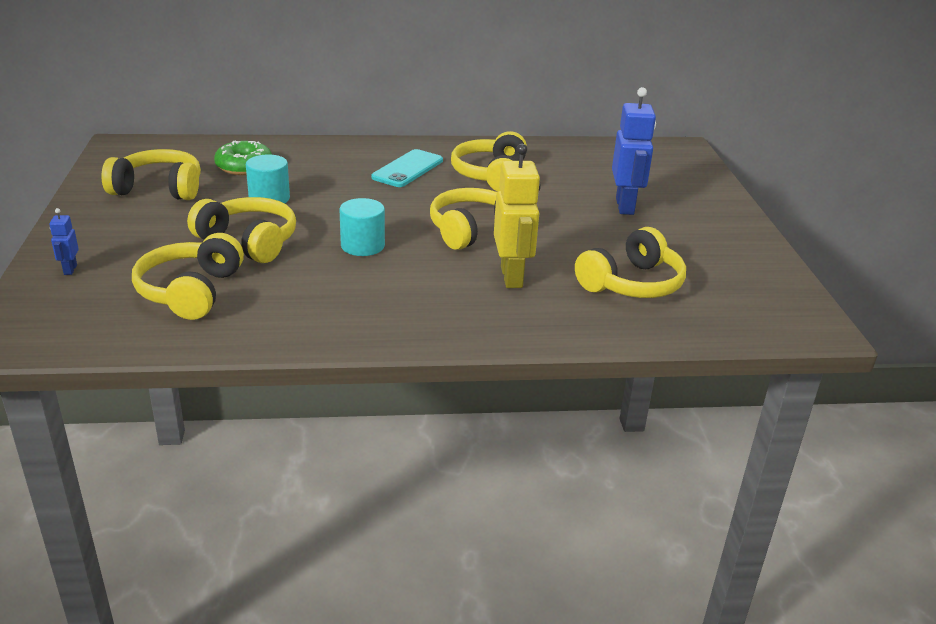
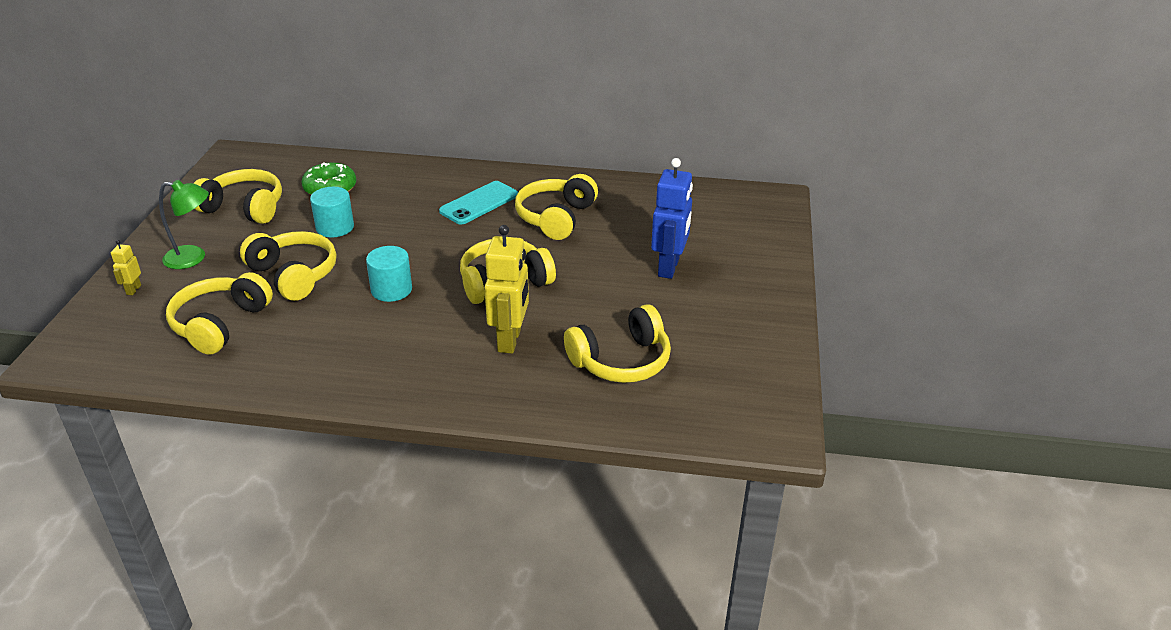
camera: 15 degrees right, 5 degrees up
(70, 269) = (133, 290): blue robot -> yellow robot
(125, 236) = (193, 258): none -> green lamp

